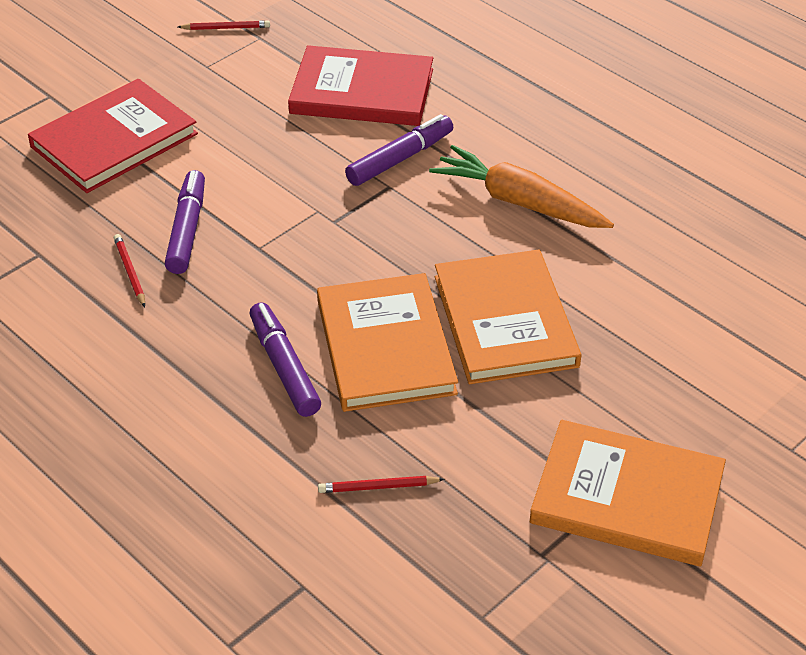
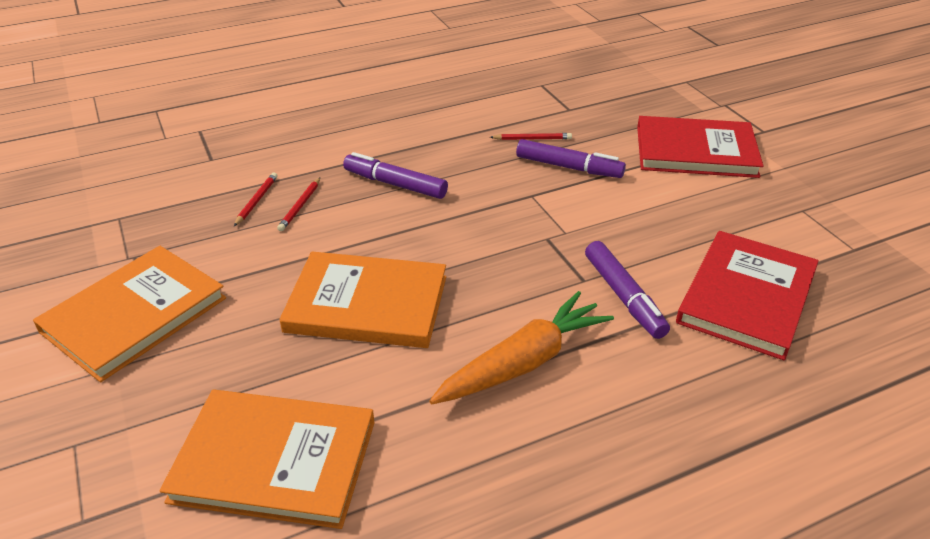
camera: 110 degrees right, 5 degrees down
(114, 140) = (695, 151): red book -> red book turned 60 degrees counterclockwise
(226, 28) = (872, 231): red pencil -> red pencil (300, 206)
(284, 367) = (395, 184): purple marker -> purple marker turned 150 degrees counterclockwise
(385, 346) = (383, 232): orange book -> orange book (274, 460)

